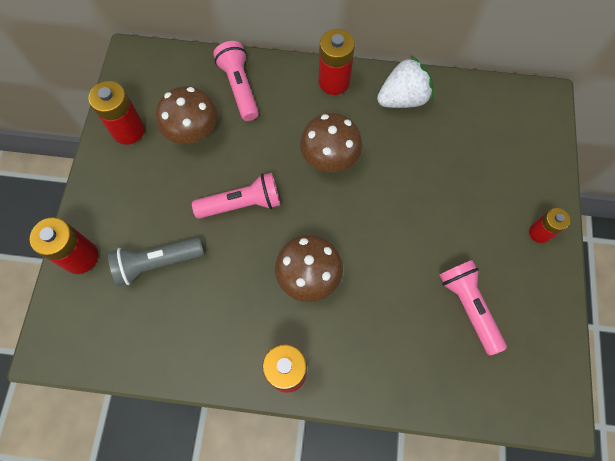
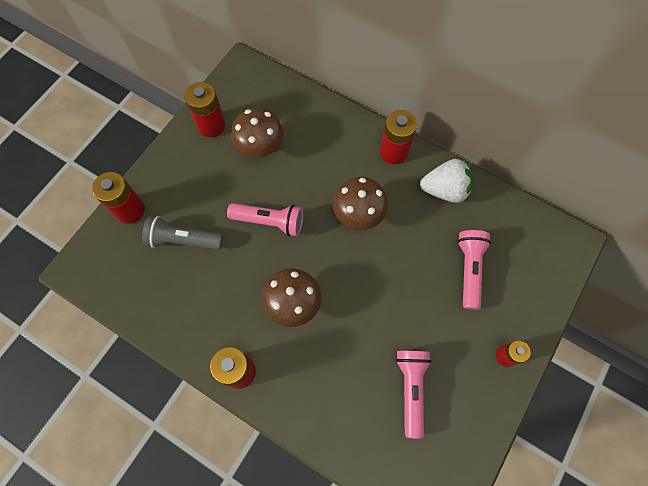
camera: 25 degrees right, 0 degrees up
(239, 87) = (314, 125): pink flashlight -> pink flashlight (469, 270)

